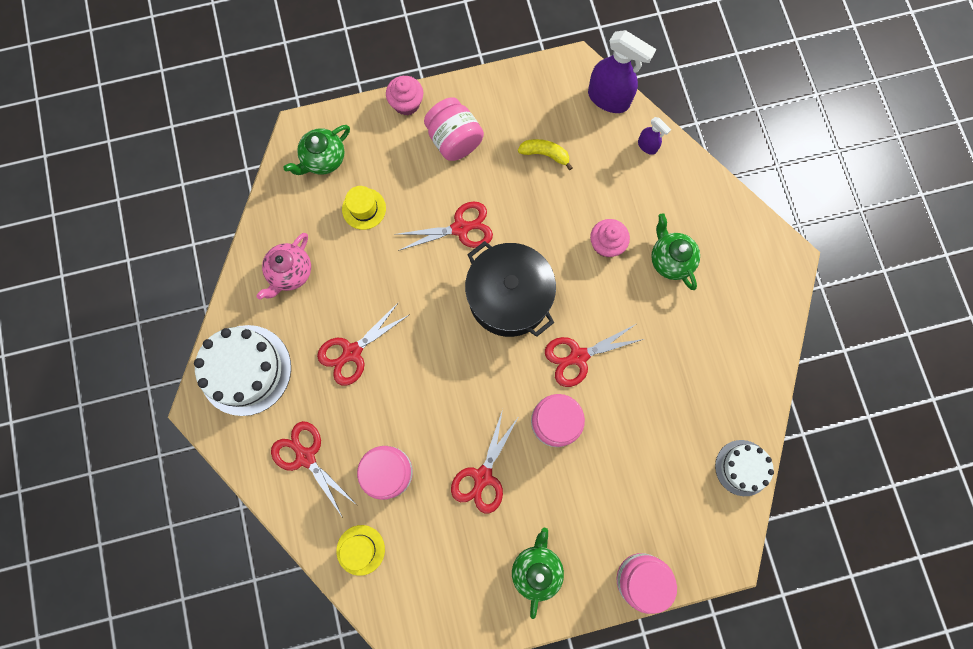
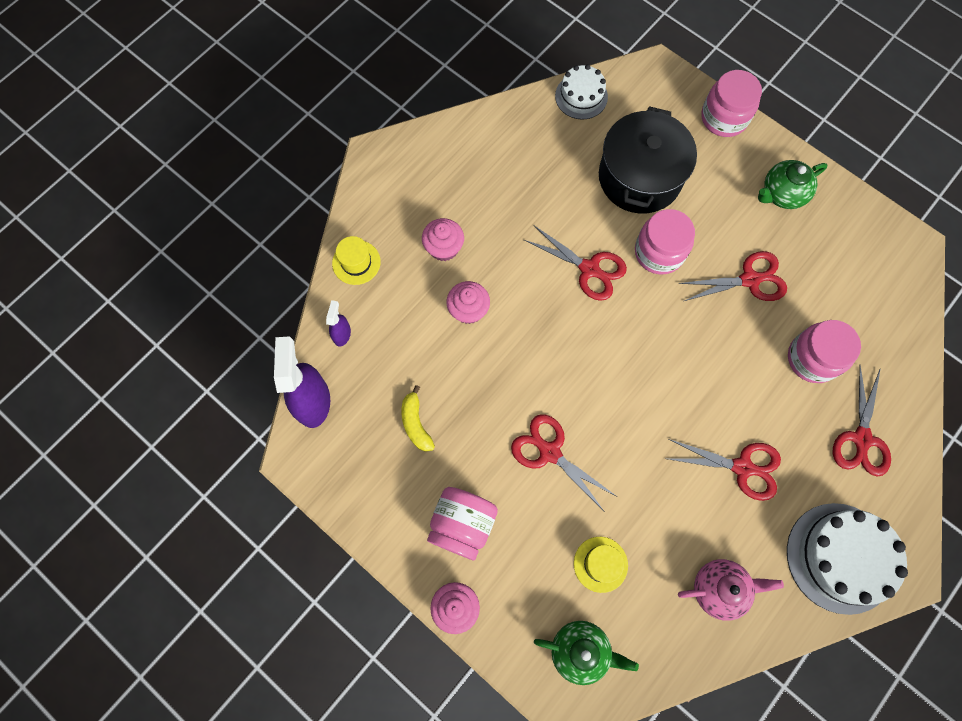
camera: 125 degrees left, 5 degrees down
(360, 550) = (888, 336): yellow hat -> yellow hat (356, 262)
(509, 297) = (582, 362): black pot -> black pot (639, 177)
(670, 260) = (444, 248): green teapot -> pink cupcake

